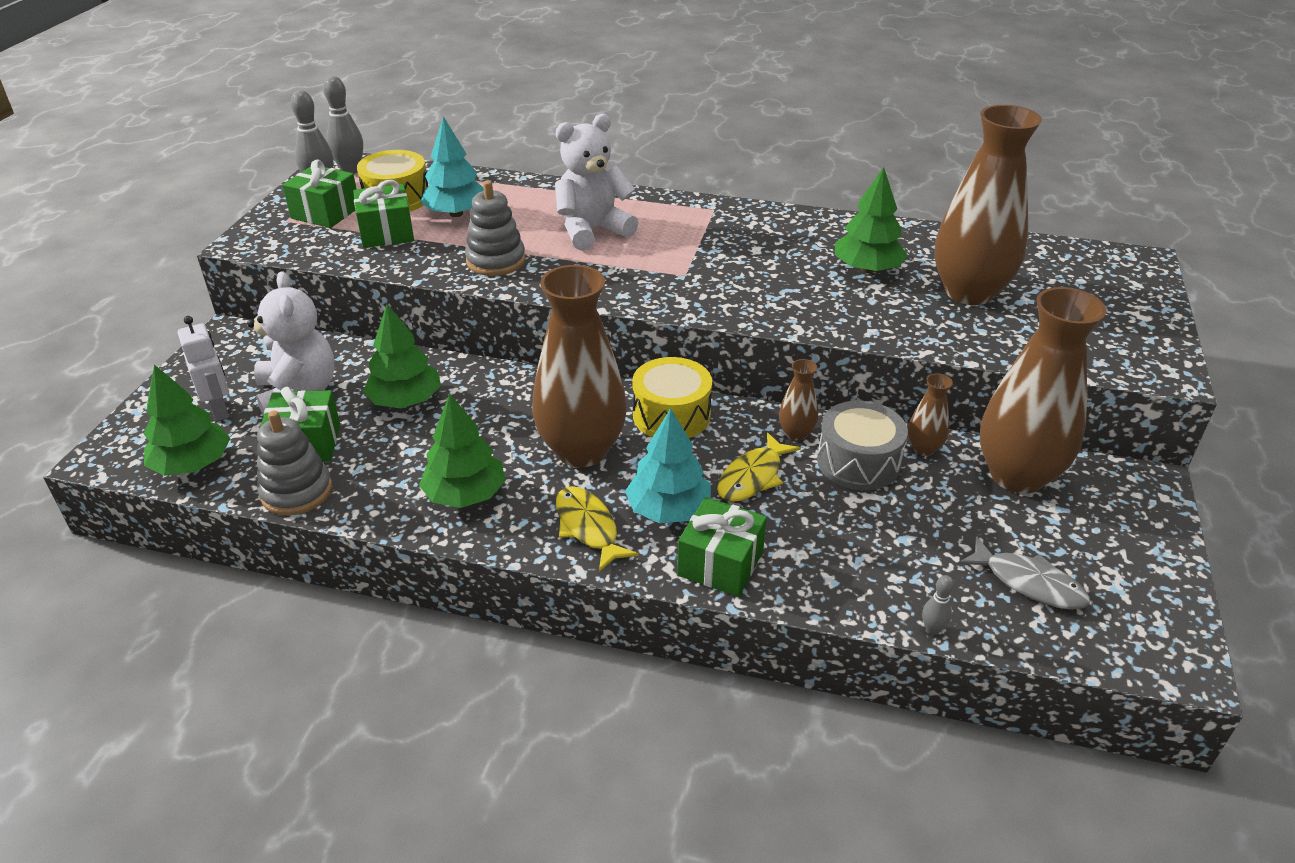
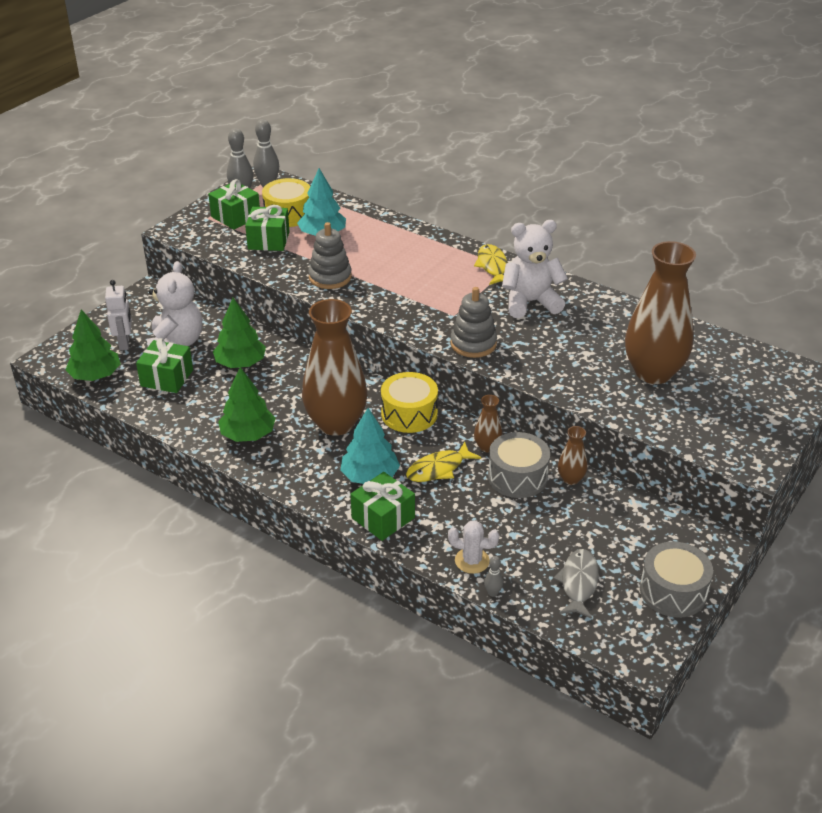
camera: 20 degrees right, 0 degrees up
(296, 491) = (148, 407): grey stacking toy -> grey stacking toy (473, 344)
(588, 527) = (313, 474): yellow fish -> yellow fish (492, 266)
(592, 231) = (409, 267): white teddy bear -> white teddy bear (530, 302)
(867, 269) = (589, 338): green tree -> none
(875, 591) = (472, 561): none -> white cactus
(1017, 475) = (624, 514): brown vase -> none
(1028, 583) = (578, 583): grey fish -> grey fish turned 135 degrees counterclockwise
(1145, 560) = (673, 591): none -> grey drum

